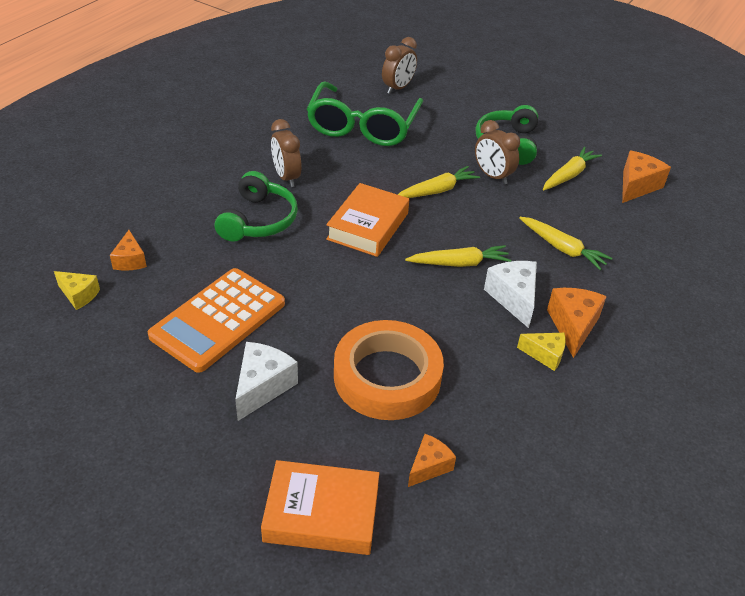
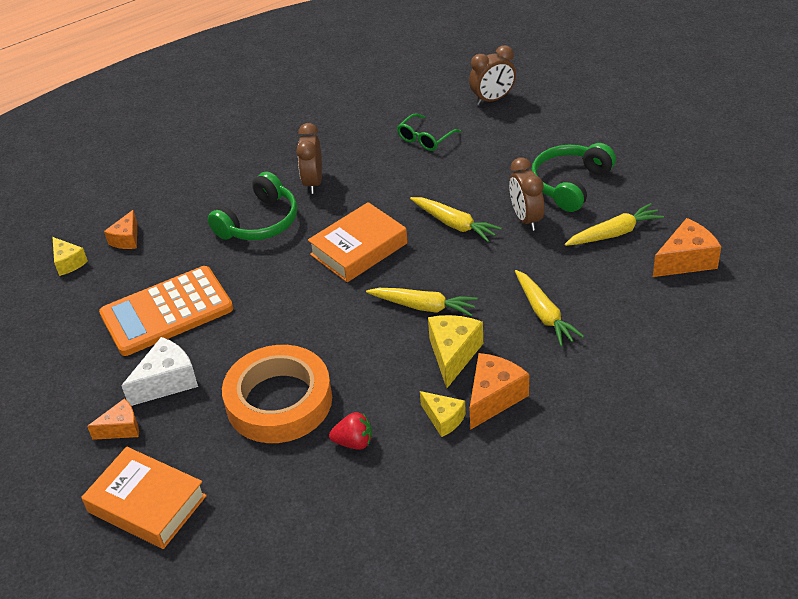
camera: 30 degrees right, 0 degrees up
(362, 126) = (425, 139): green glasses -> green glasses, size x0.45
(429, 466) = (261, 491): orange cheese -> orange cheese (121, 428)
(437, 191) = (454, 224): yellow carrot -> yellow carrot turned 45 degrees clockwise
(482, 396) = (354, 442): none -> red strawberry
(513, 298) = (453, 355): white cheese -> yellow cheese

